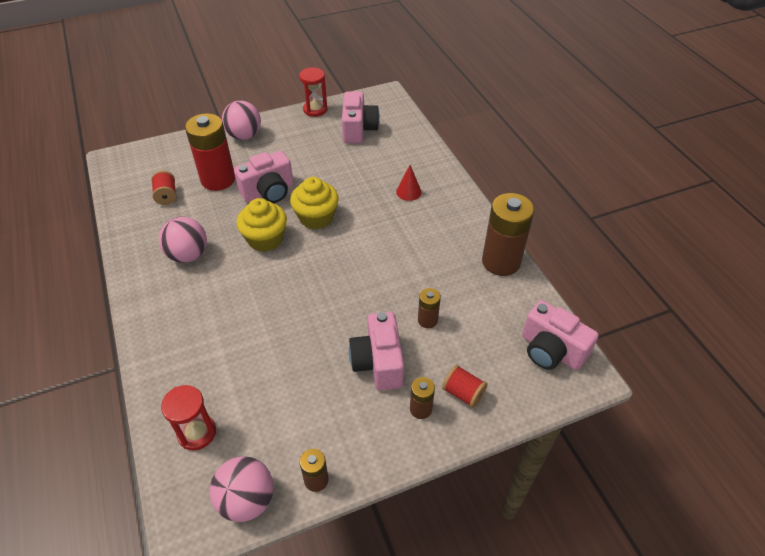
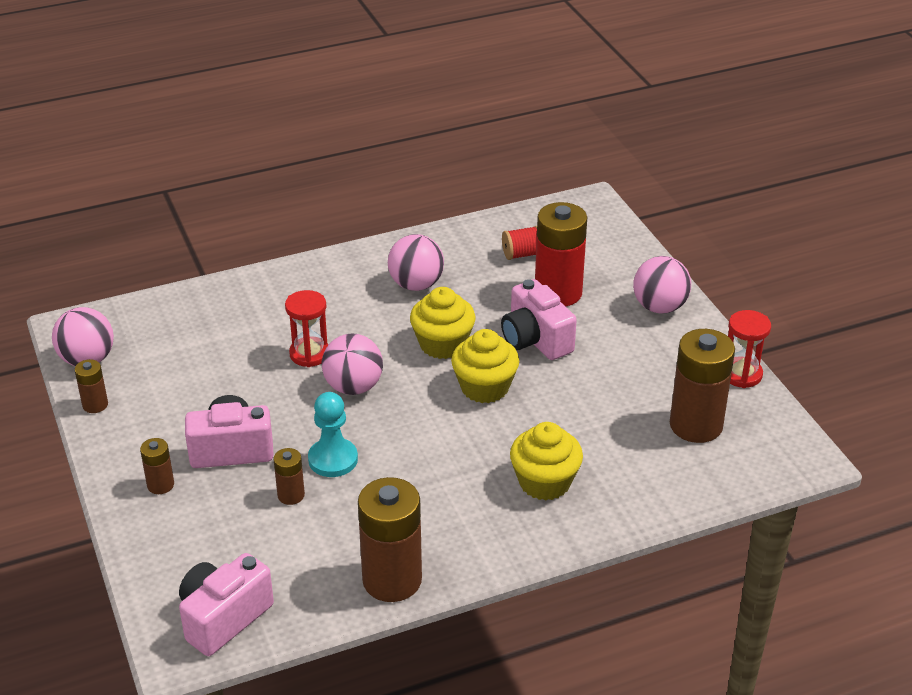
camera: 90 degrees right, 10 degrees down
(197, 433) = (168, 320): red hourglass -> red hourglass (309, 354)
(309, 289) = (353, 387): none -> pink ball
(358, 129) = (696, 425): pink camera -> brown battery
(389, 297) = (333, 459): none -> turquoise pawn
(408, 192) = (544, 482): red cone -> yellow cupcake
(463, 393) = (174, 523): red spool -> none

